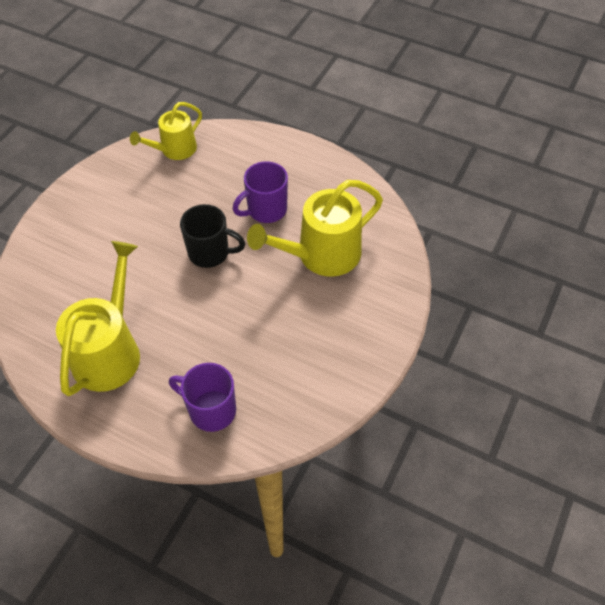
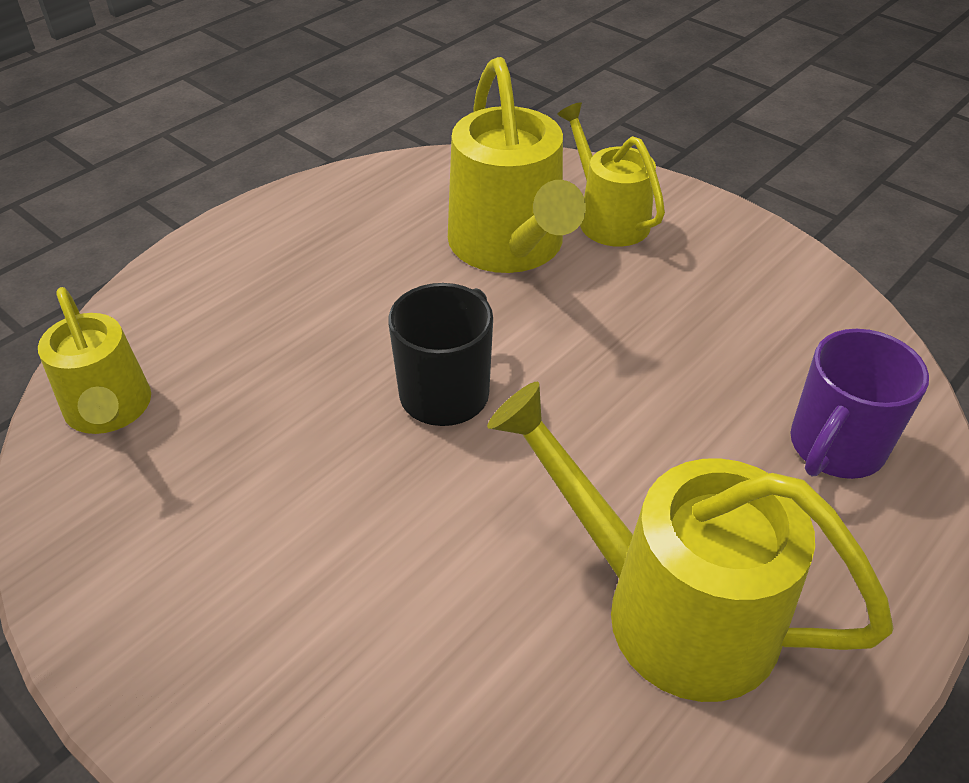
camera: 75 degrees left, 10 degrees down
(266, 210) = (371, 296): purple mug -> none
(362, 293) = (608, 219): none -> yellow watering can

